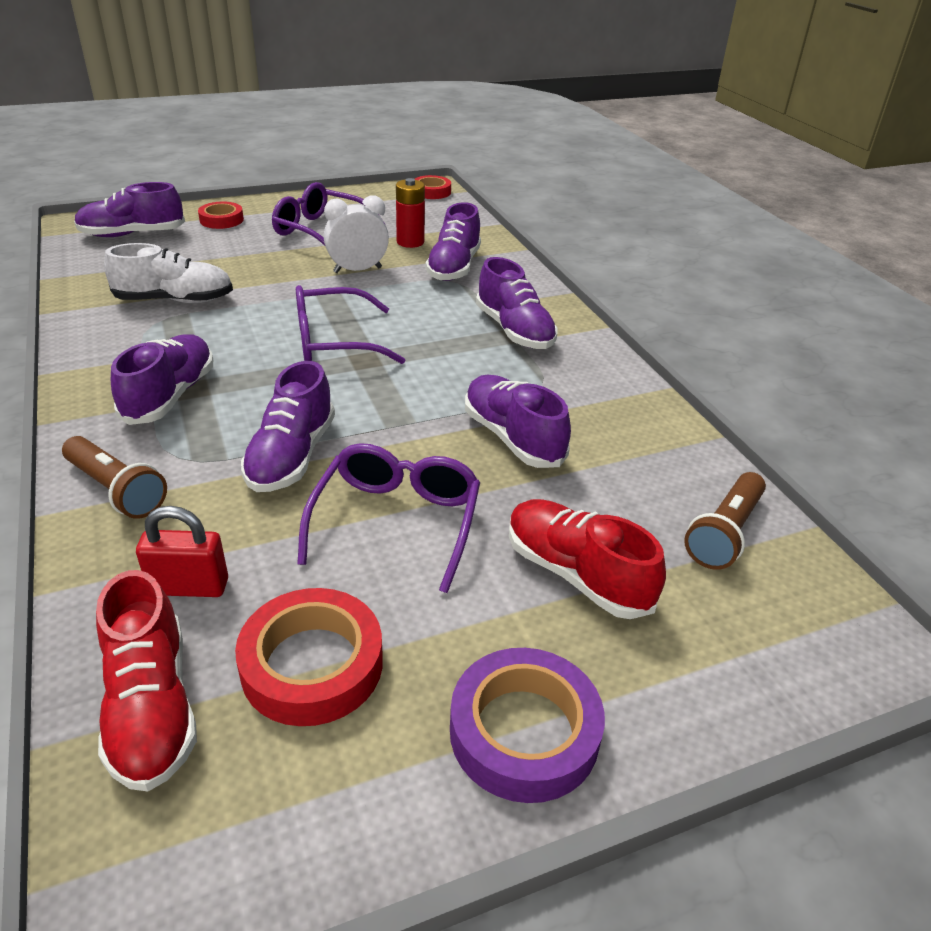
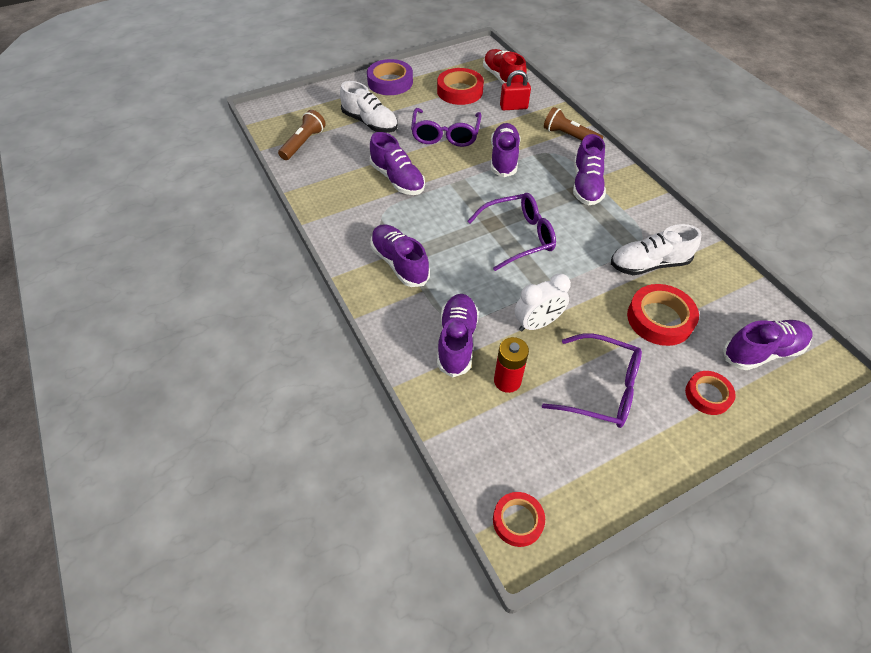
camera: 175 degrees right, 15 degrees up
(214, 261) = (659, 319): none -> red tape
(576, 574) = (370, 123): red shoe -> white shoe

